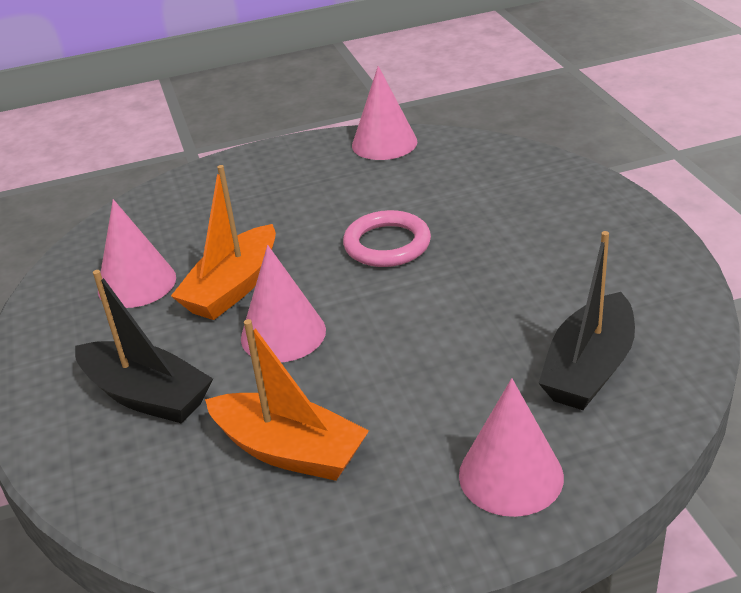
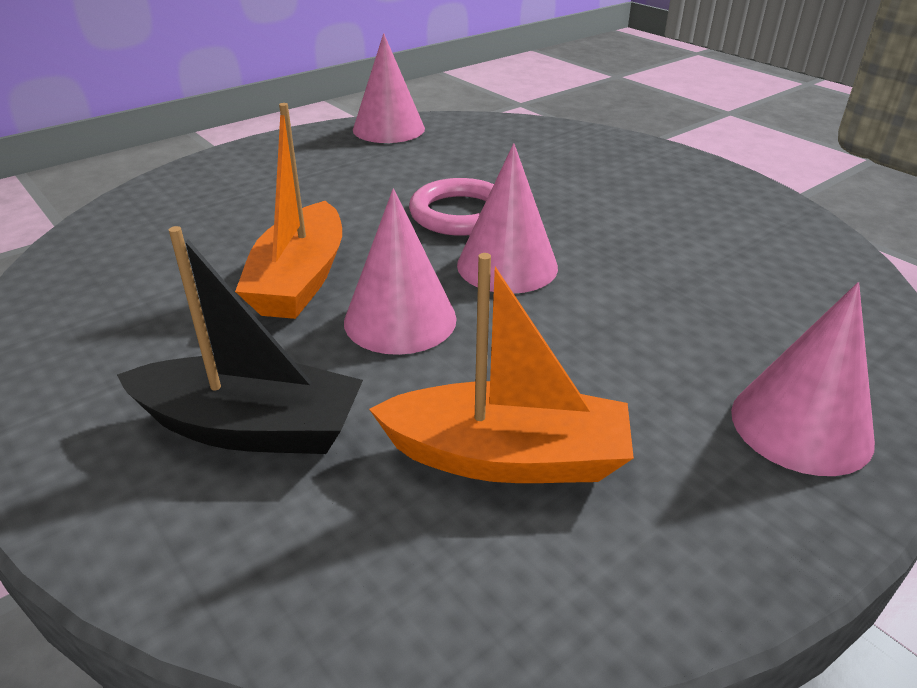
camera: 25 degrees left, 0 degrees up
(137, 283) = (160, 293): pink cone -> pink cone (507, 265)
(589, 368) = (776, 298): black boat -> none

